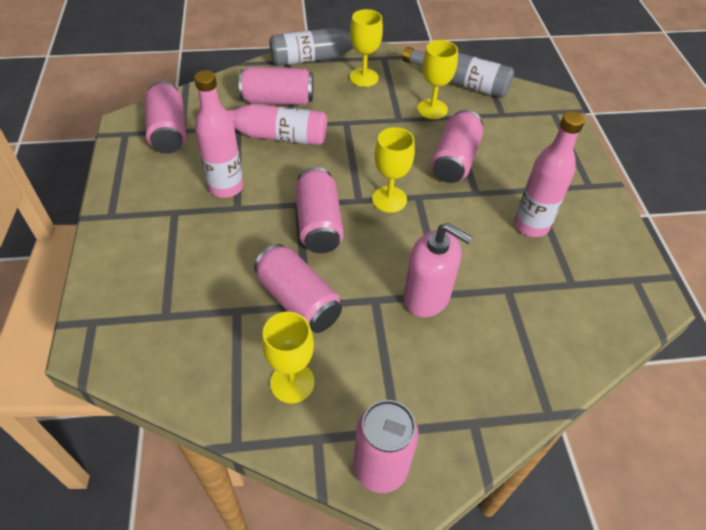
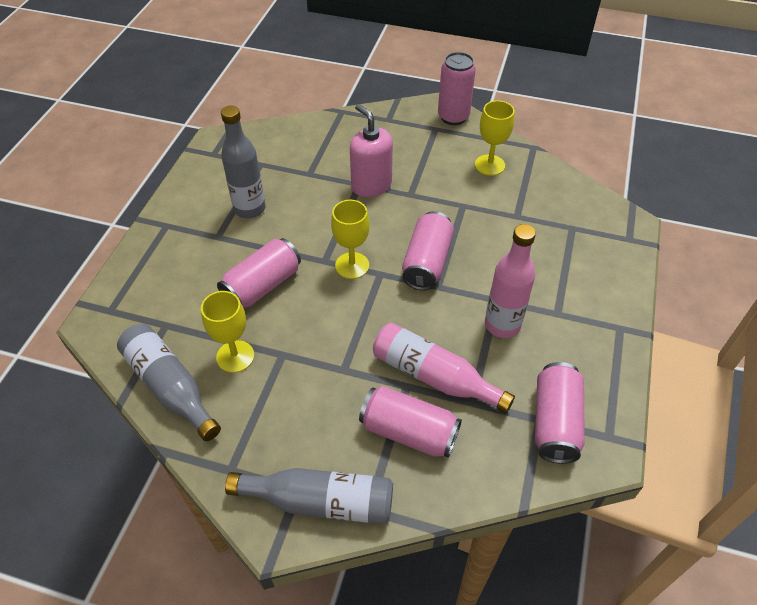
camera: 155 degrees left, 0 degrees up
(298, 300) = (468, 209): pink can -> none
(364, 77) = (281, 437): yellow goblet -> none
(531, 225) = (249, 209): pink bottle -> grey bottle

